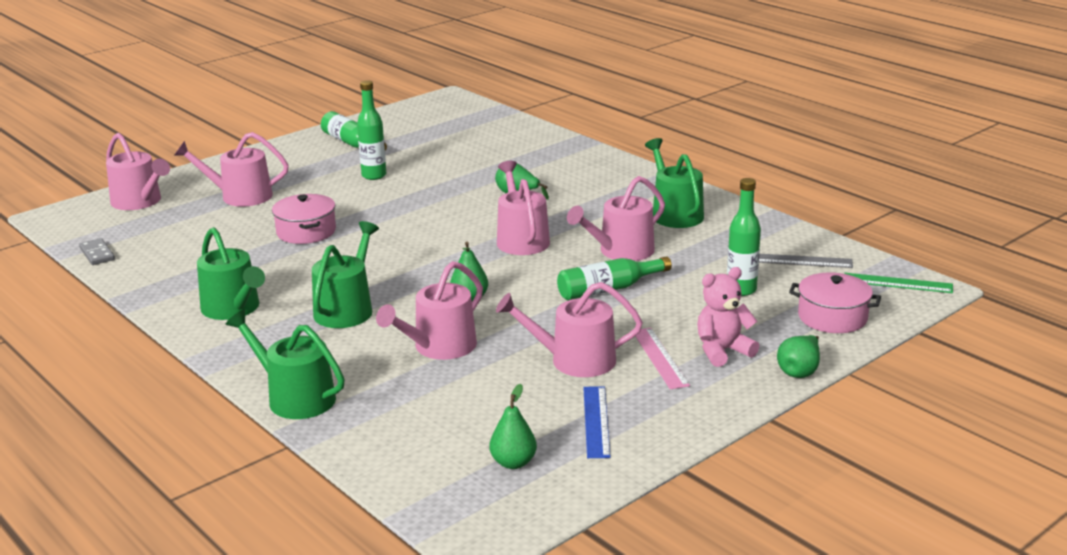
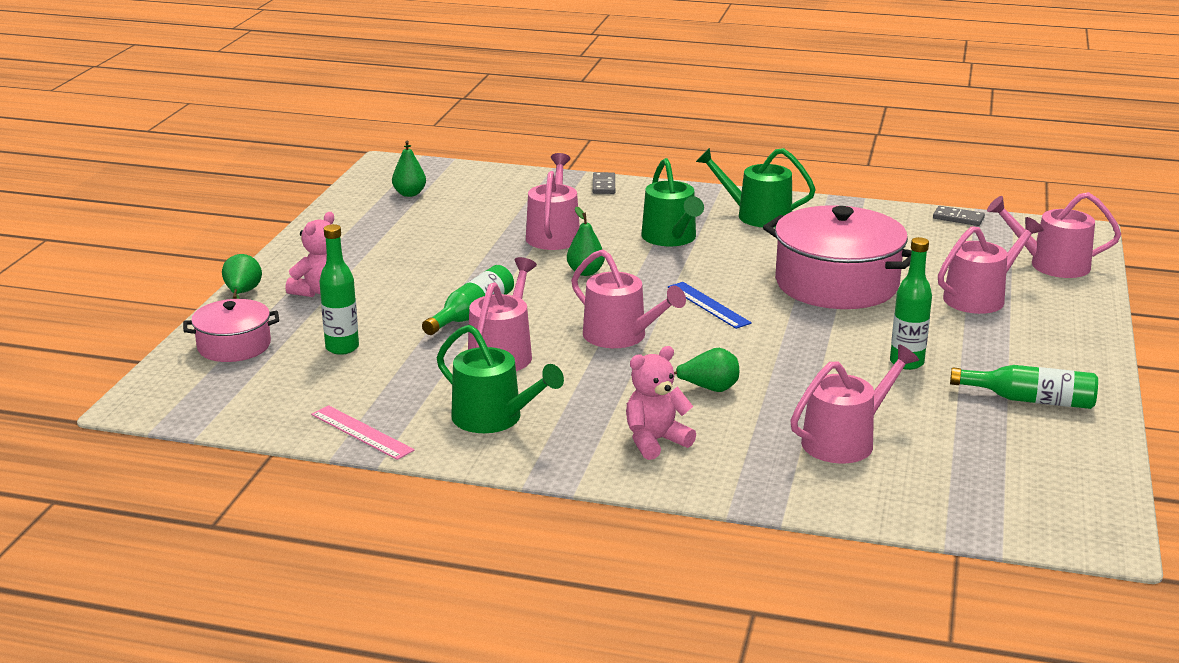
camera: 145 degrees right, 0 degrees up
(295, 397) = (604, 185): green watering can -> grey domino
(306, 232) = (836, 284): pink pot -> pink pot, size x1.84
(574, 360) = (436, 254): pink watering can -> pink watering can (845, 440)
(591, 178) = (655, 441): none -> pink teddy bear
(596, 421) = (378, 225): blue ruler -> blue ruler (708, 305)
(660, 358) = (369, 273): pink ruler -> pink ruler (362, 432)
(800, 261) = (300, 398): grey ruler -> none
(897, 283) = (177, 401): green ruler -> none

